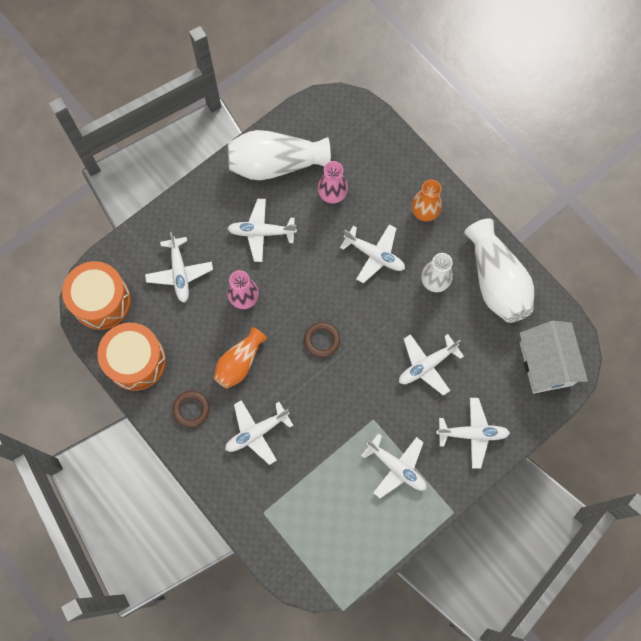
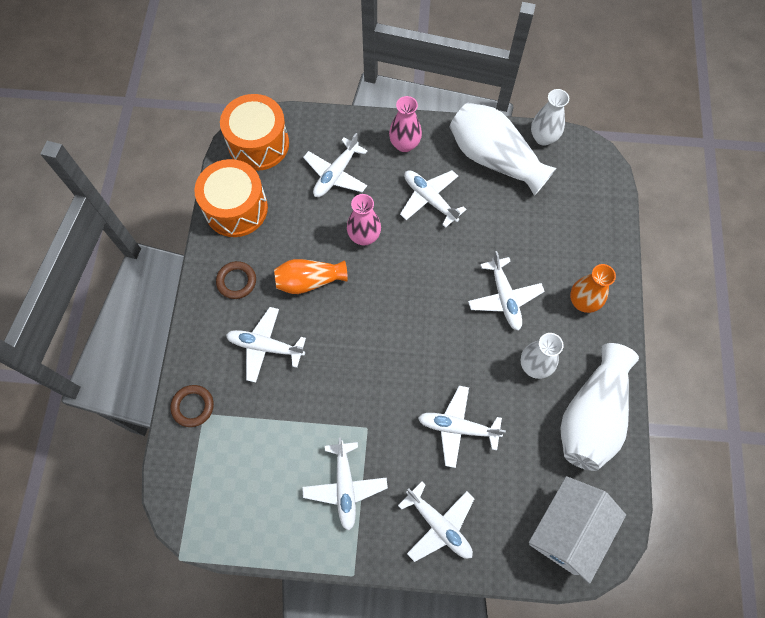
camera: 45 degrees right, 5 degrees down
(293, 119) = (543, 138): none -> white vase
(322, 340) = (391, 324): brown ring -> brown ring (193, 406)
(332, 195) = (517, 220): pink vase -> pink vase (404, 144)

